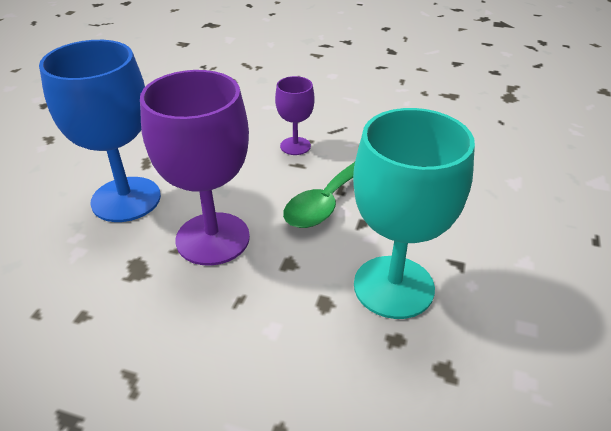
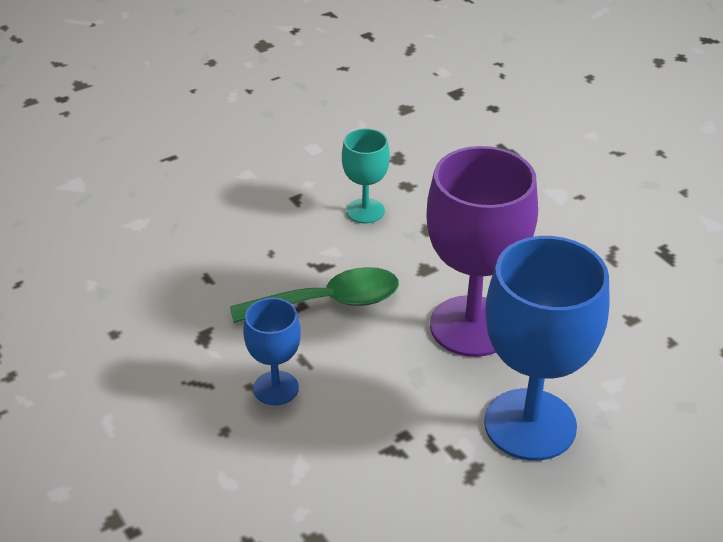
camera: 140 degrees left, 0 degrees up
(295, 146) = (276, 388): purple goblet -> blue goblet
(393, 286) = (365, 211): turquoise goblet -> turquoise goblet, size x0.51

